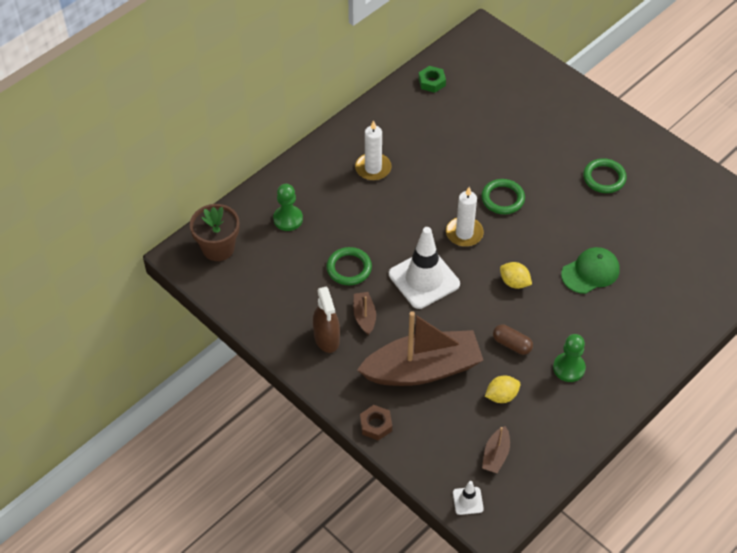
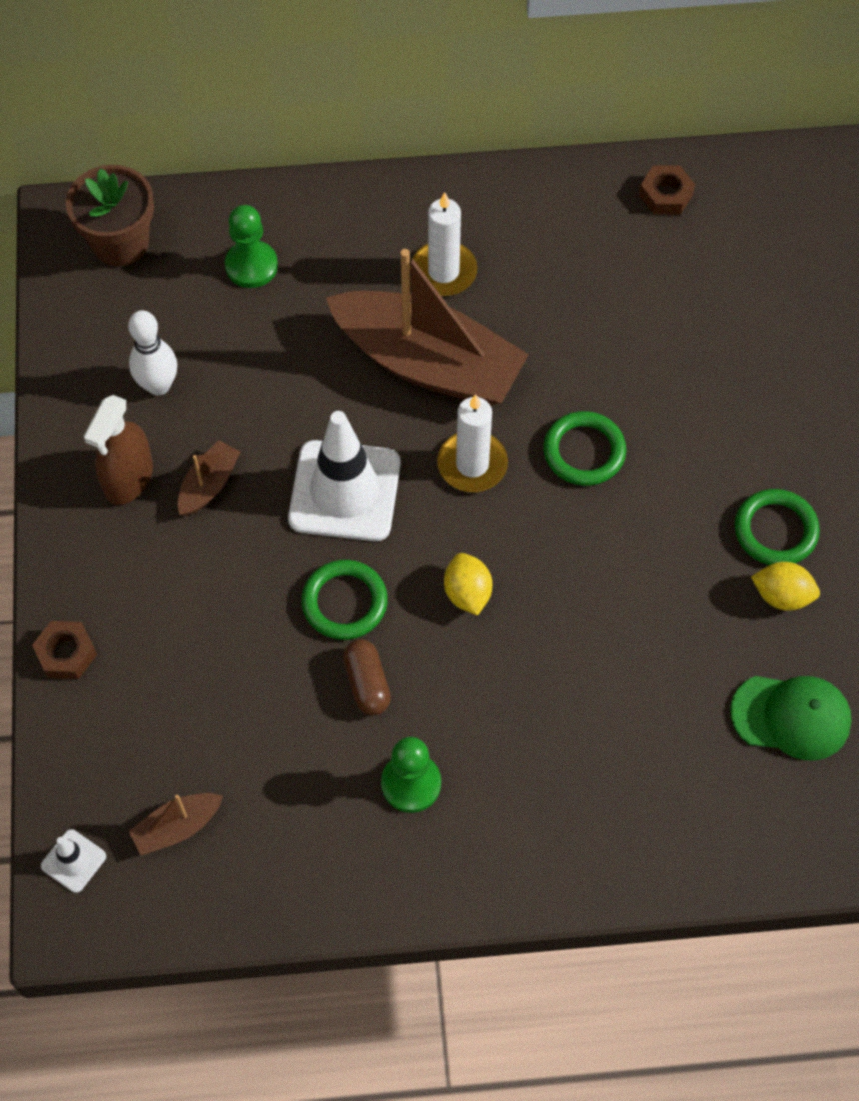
camera: 40 degrees right, 10 degrees up
(299, 293) = (158, 385): none -> white bowling pin
(349, 268) = (260, 398): green ring -> green ring (344, 602)
(422, 369) = (208, 623): brown boat -> brown boat (428, 363)
(431, 82) = (665, 195): green nut -> brown nut
(501, 396) = (273, 748): yellow lemon -> yellow lemon (782, 595)
(590, 272) = (597, 663): green cap -> green cap (791, 716)

